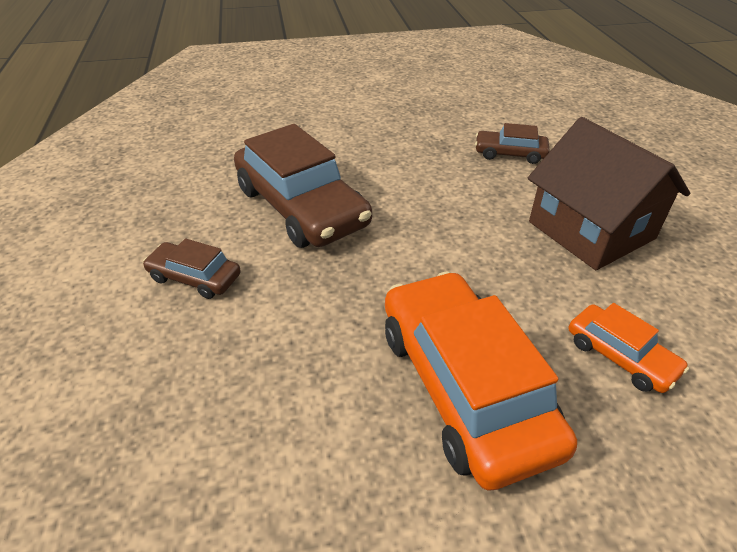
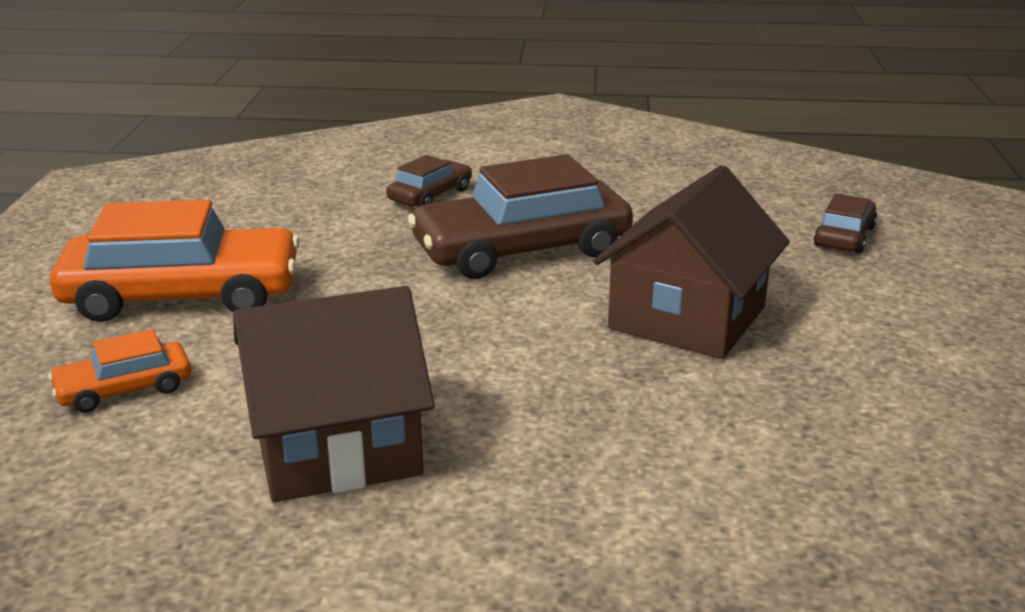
camera: 105 degrees right, 15 degrees down
(375, 137) = (687, 317): none -> brown house
(510, 153) = (591, 433): brown car -> brown car (844, 236)

